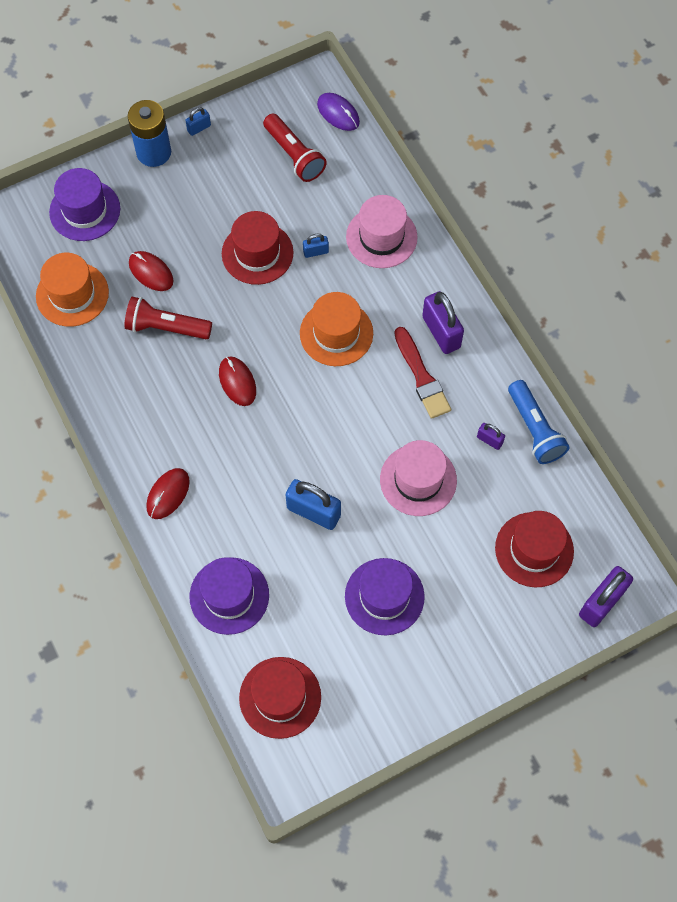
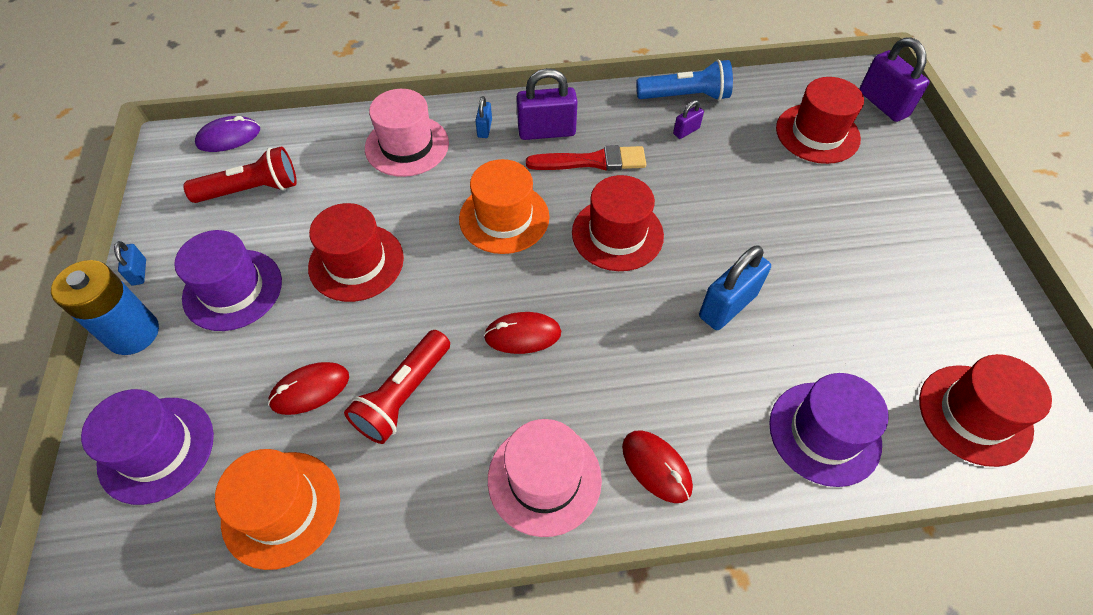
camera: 70 degrees left, 10 degrees down
(316, 252) = (389, 206): blue padlock -> blue padlock (484, 128)
(352, 417) = (617, 234): none -> red hat
(384, 596) = (850, 269): purple hat -> purple hat (233, 289)
(418, 480) = (714, 199): pink hat -> pink hat (544, 479)

